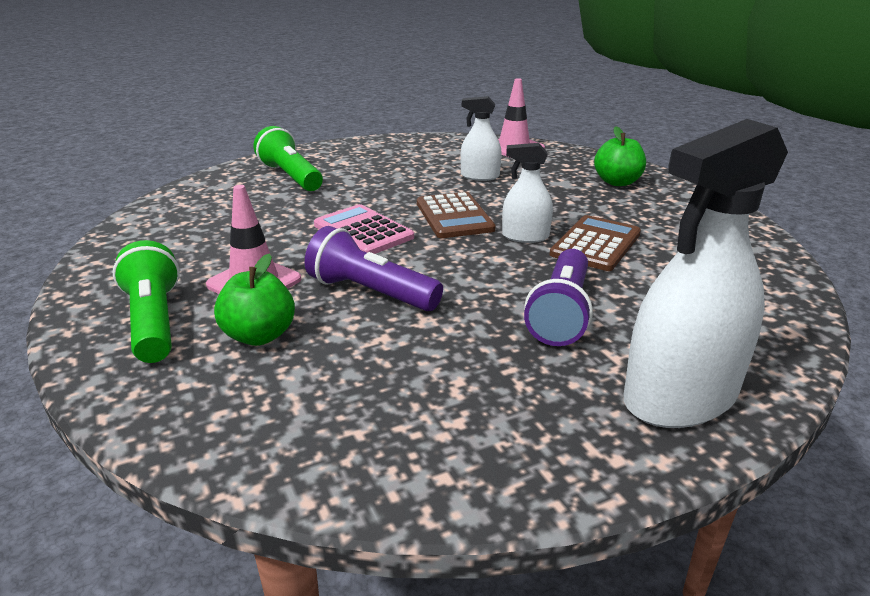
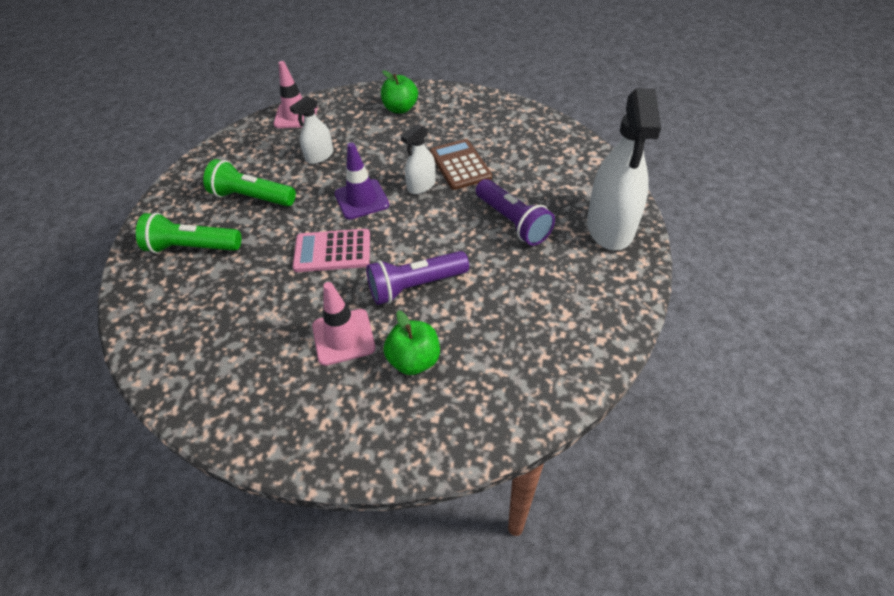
camera: 50 degrees left, 20 degrees up
(154, 321) = (342, 410): green flashlight -> green flashlight (251, 197)
(454, 216) = (361, 199): brown calculator -> purple traffic cone

